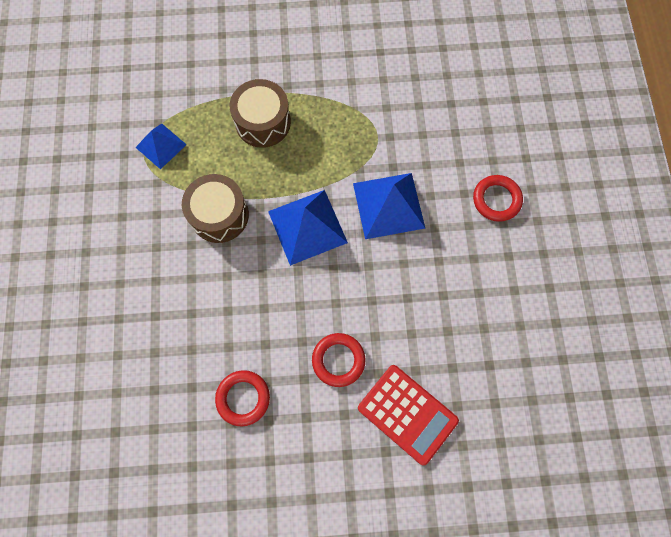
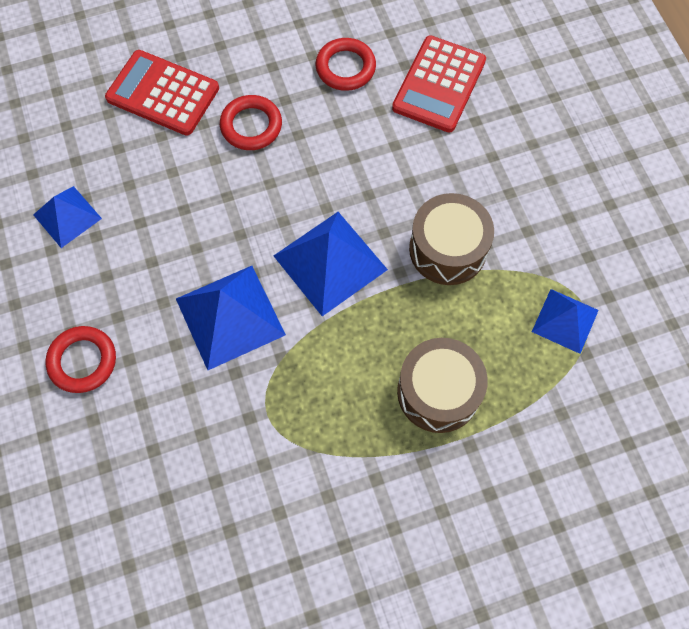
camera: 165 degrees right, 5 degrees down
(170, 358) = (439, 84): none -> red calculator
(499, 315) = (67, 216): none -> blue pyramid

